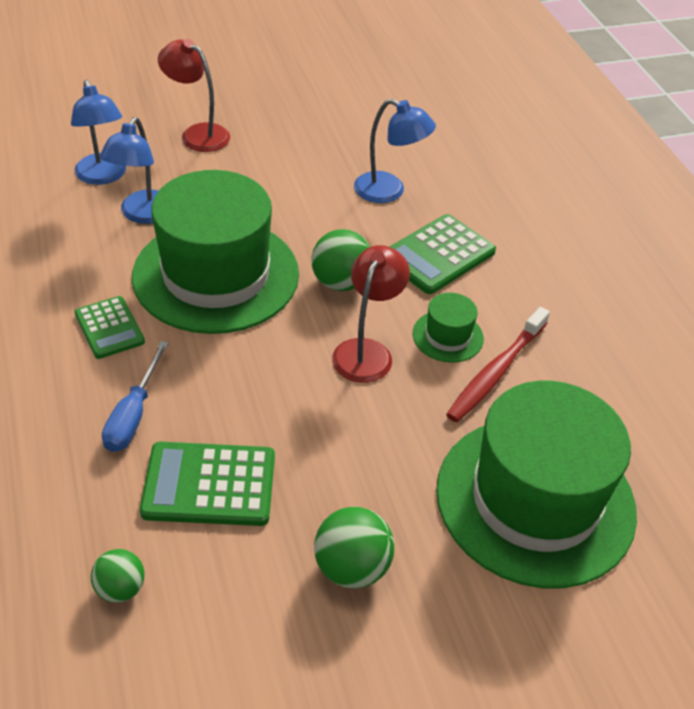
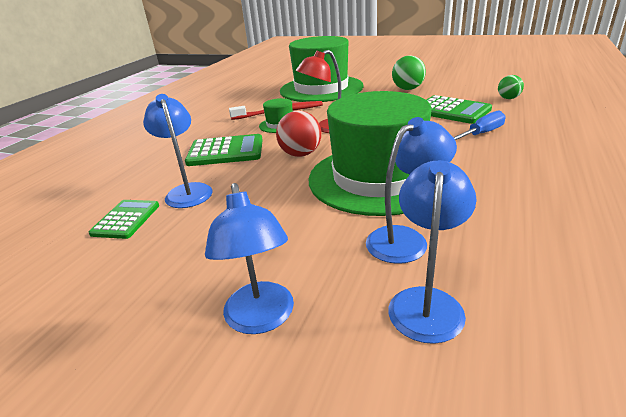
camera: 135 degrees left, 15 degrees down
(109, 328) = (479, 170): green calculator -> green calculator (126, 219)
(197, 134) = (261, 319): red lamp -> blue lamp
(340, 282) = (300, 154): green ball -> red ball

